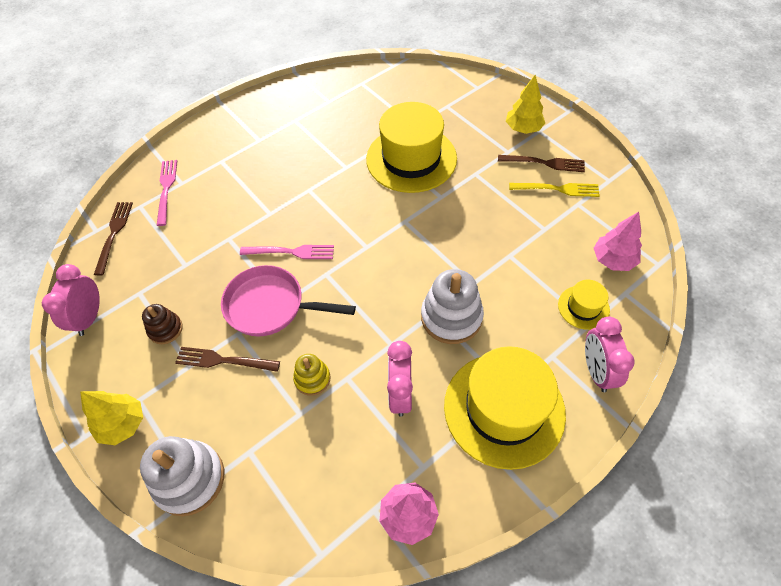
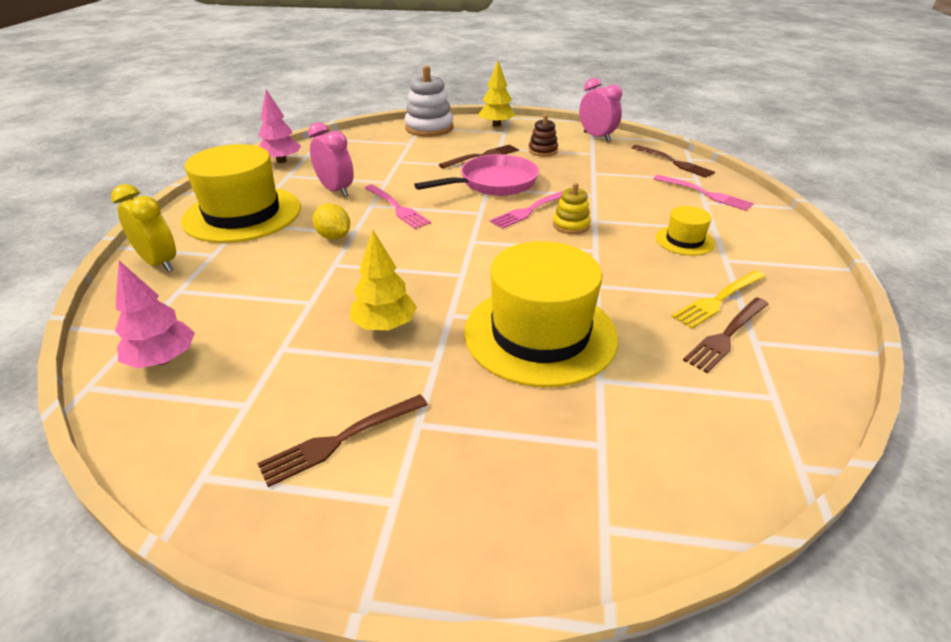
camera: 135 degrees right, 20 degrees down
(312, 379) = (410, 172): yellow stacking toy -> yellow stacking toy (571, 225)
(335, 109) = (727, 335): none -> brown fork
(376, 324) = (397, 208): none -> pink fork
(451, 317) = (334, 236): white stacking toy -> yellow lemon
(523, 129) = (428, 485): yellow tree -> yellow tree (384, 325)
(557, 189) = (292, 409): yellow fork -> yellow fork (718, 300)
(583, 307) = (191, 299): yellow hat -> yellow hat (684, 240)
(596, 371) = (159, 263): pink clock -> yellow clock

